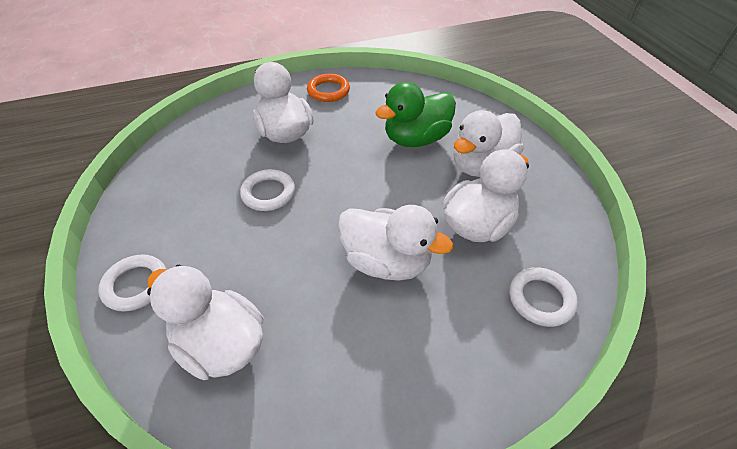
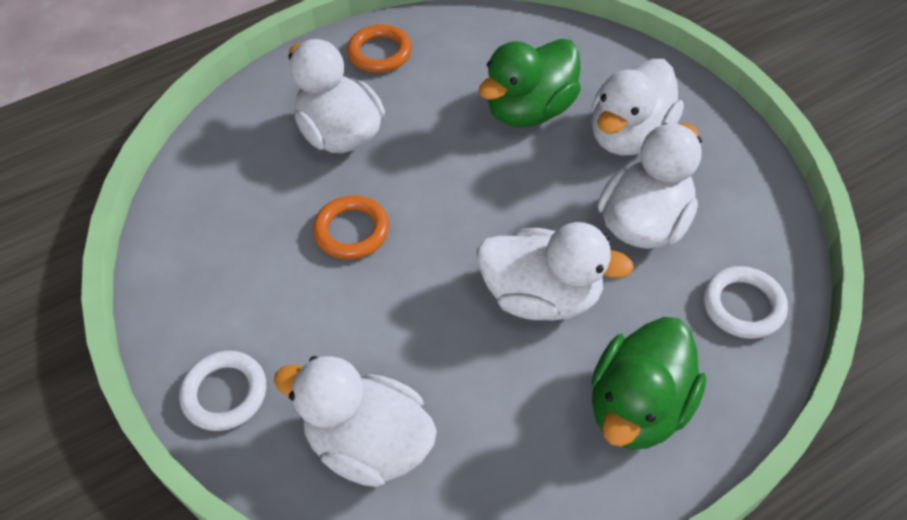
camera: 10 degrees left, 5 degrees up
(268, 193) = (352, 231): white ring -> orange ring
(437, 361) = (638, 407): none -> green duck

